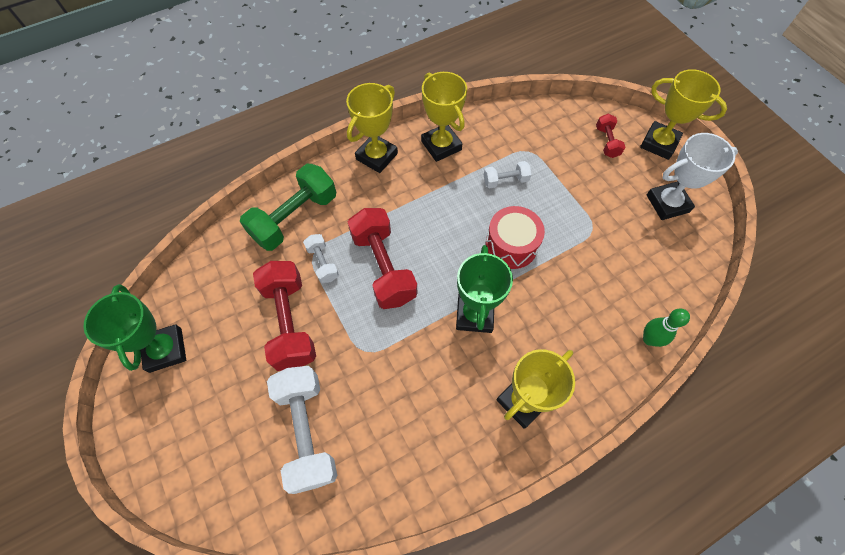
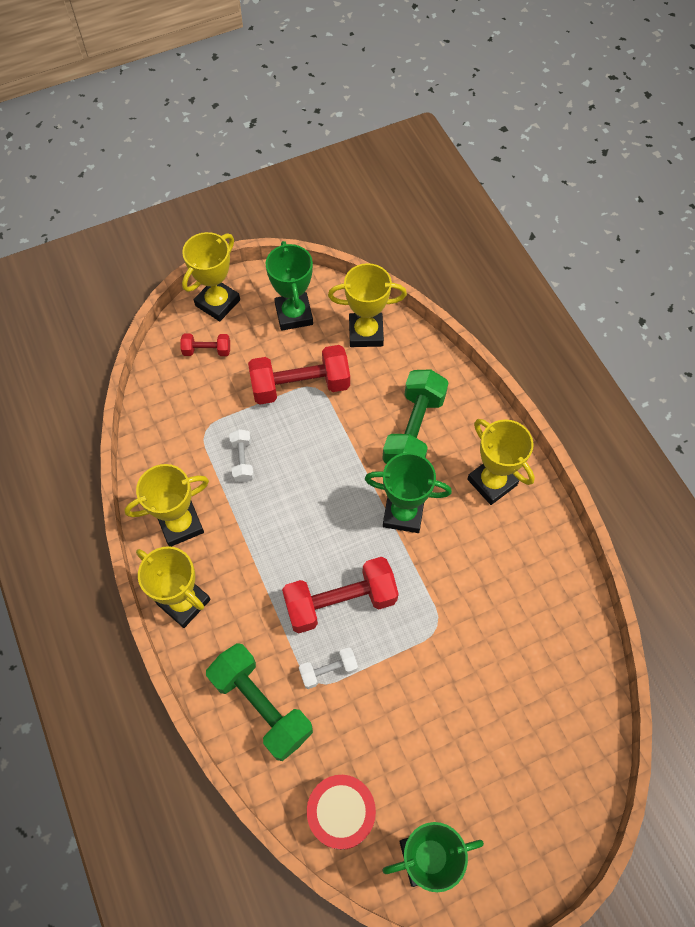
camera: 85 degrees left, 0 degrees up
(290, 322) = (400, 708): red dumbbell -> red dumbbell (300, 386)
(307, 431) = (519, 687): white dumbbell -> none
(511, 245) = (326, 467): red drum -> red drum (341, 813)
(566, 320) = (414, 431): none -> green dumbbell
(649, 339) = (437, 365): green bowling pin -> none
(667, 203) = (294, 314): white trophy -> green trophy
(667, 267) = (366, 333): none -> yellow trophy

